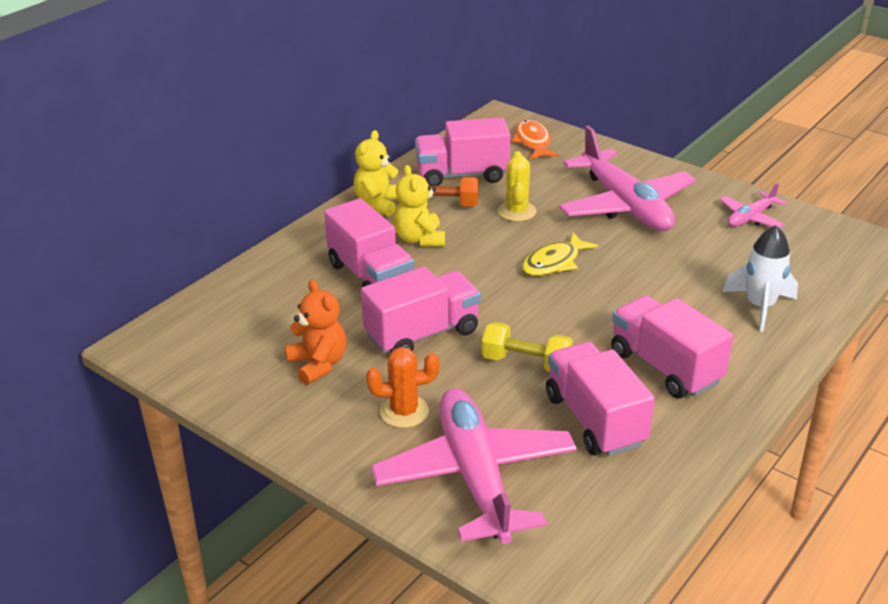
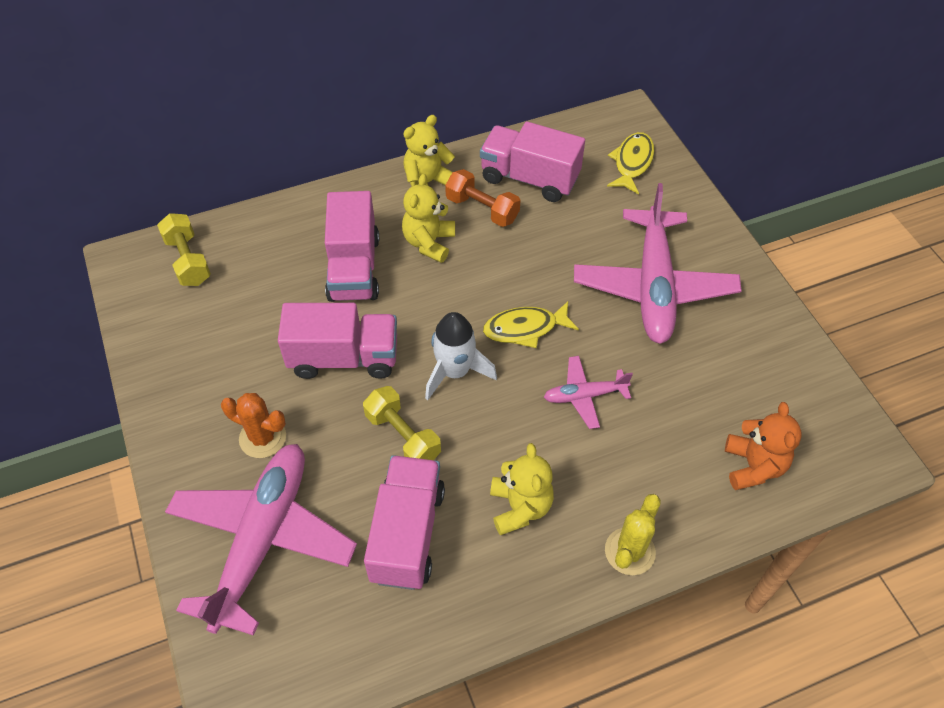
camera: 30 degrees right, 20 degrees up
(205, 323) = (188, 260): none -> yellow dumbbell
(318, 364) = (237, 349): orange teddy bear -> orange teddy bear (753, 466)
(516, 211) = (542, 248): yellow cactus -> yellow cactus (629, 551)
(533, 142) = (632, 163): orange fish -> yellow fish
(665, 367) = (520, 507): pink truck -> yellow teddy bear
(750, 217) = (769, 361): pink plane -> pink plane (584, 396)
(759, 306) = (675, 481): white rocket -> white rocket (455, 372)

